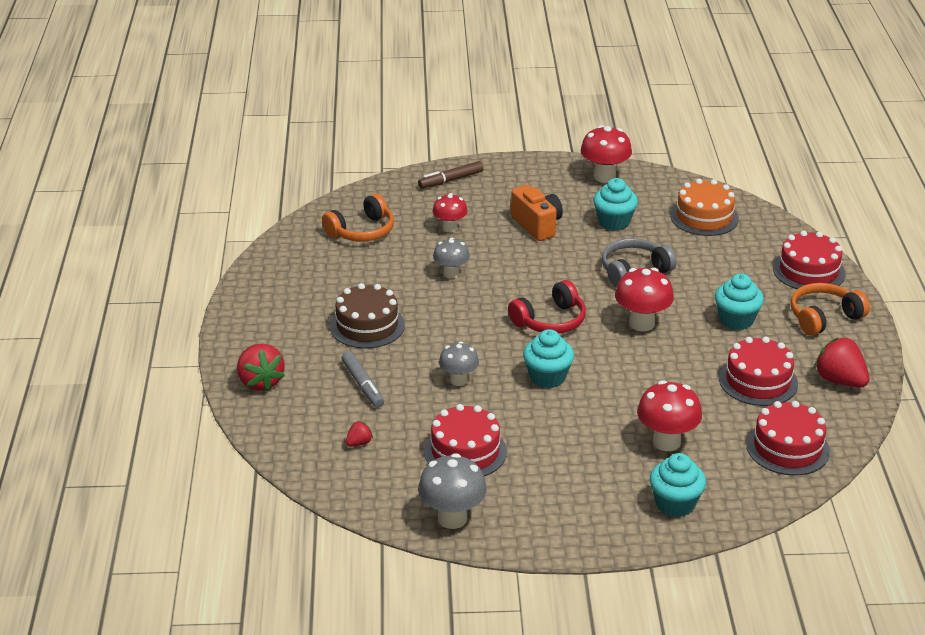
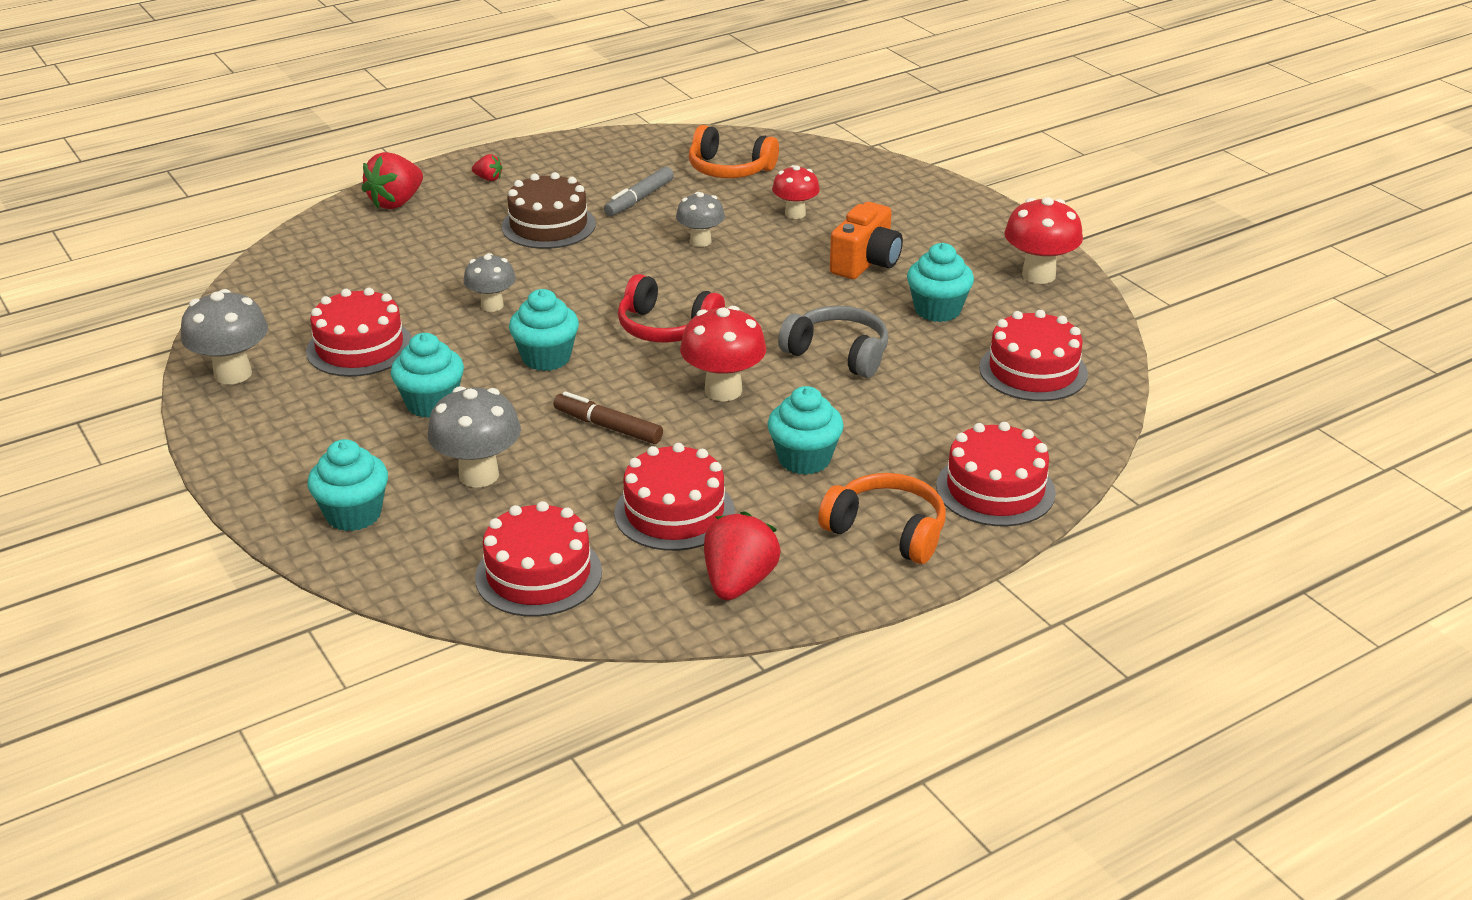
camera: 60 degrees right, 0 degrees up
(359, 443) = (330, 283): red strawberry -> red strawberry (488, 179)
(363, 385) = (436, 255): grey marker -> grey marker (639, 199)
(451, 180) = (899, 185): brown marker -> brown marker (608, 426)
(566, 439) = (431, 403): none -> turquoise cupcake
(666, 442) = (479, 475): red mushroom -> grey mushroom
(704, 217) = (1033, 371): orange cake -> red cake

